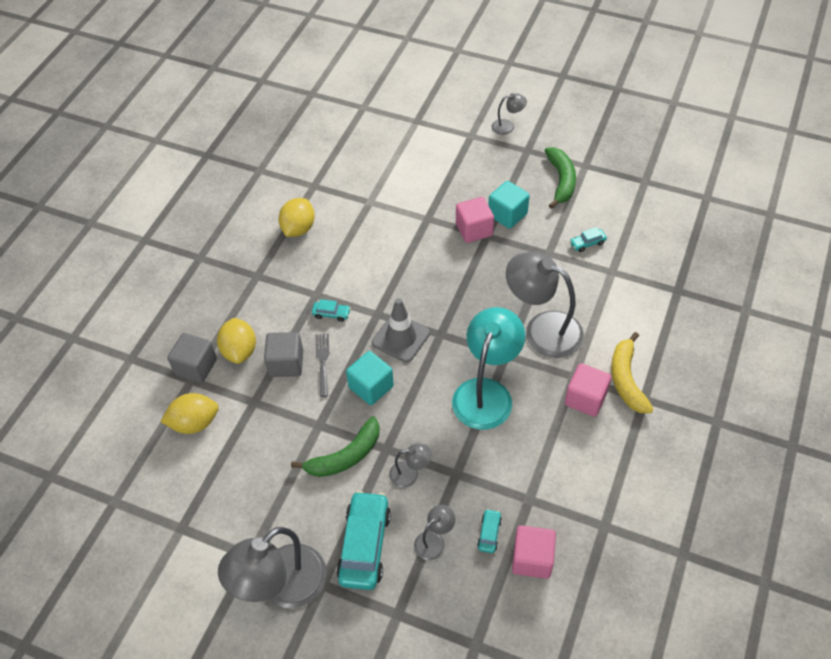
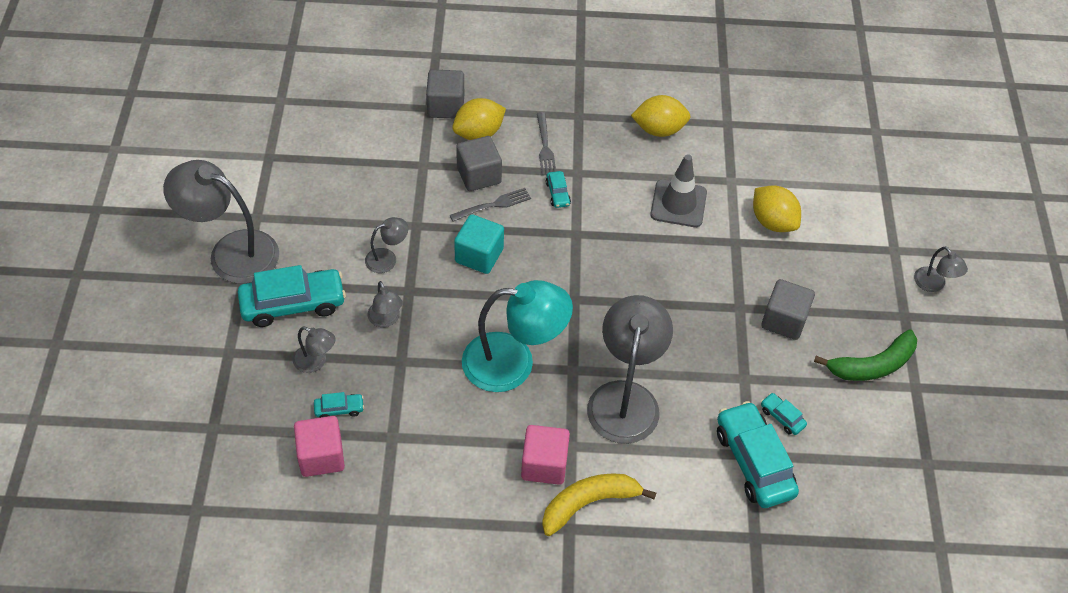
camera: 65 degrees right, 0 degrees up
(194, 423) = (382, 127): yellow lemon -> yellow lemon (772, 222)
(278, 308) = (545, 147): none -> grey fork
(345, 456) = (387, 258): green banana -> grey lamp
(401, 338) = (553, 264): grey traffic cone -> grey traffic cone (678, 204)
(474, 230) = (742, 292): pink cube -> none
(507, 214) = (784, 320): turquoise cube -> grey cube
(618, 271) = (753, 462): none -> turquoise car

